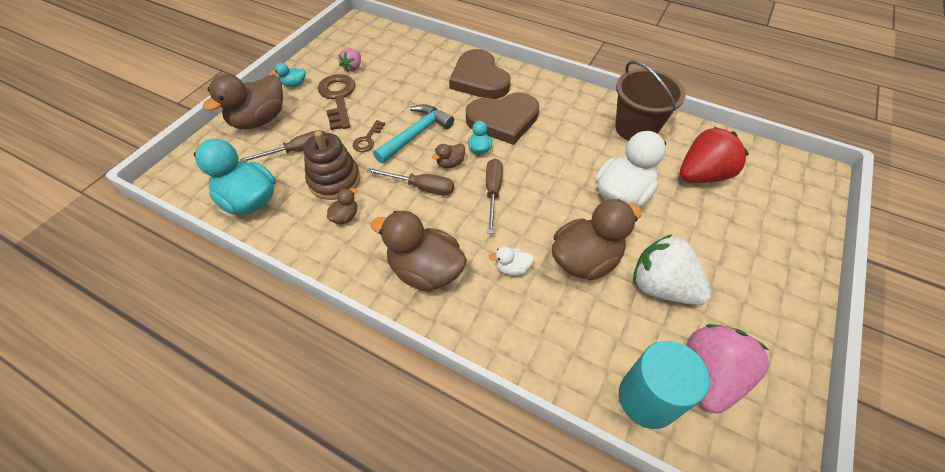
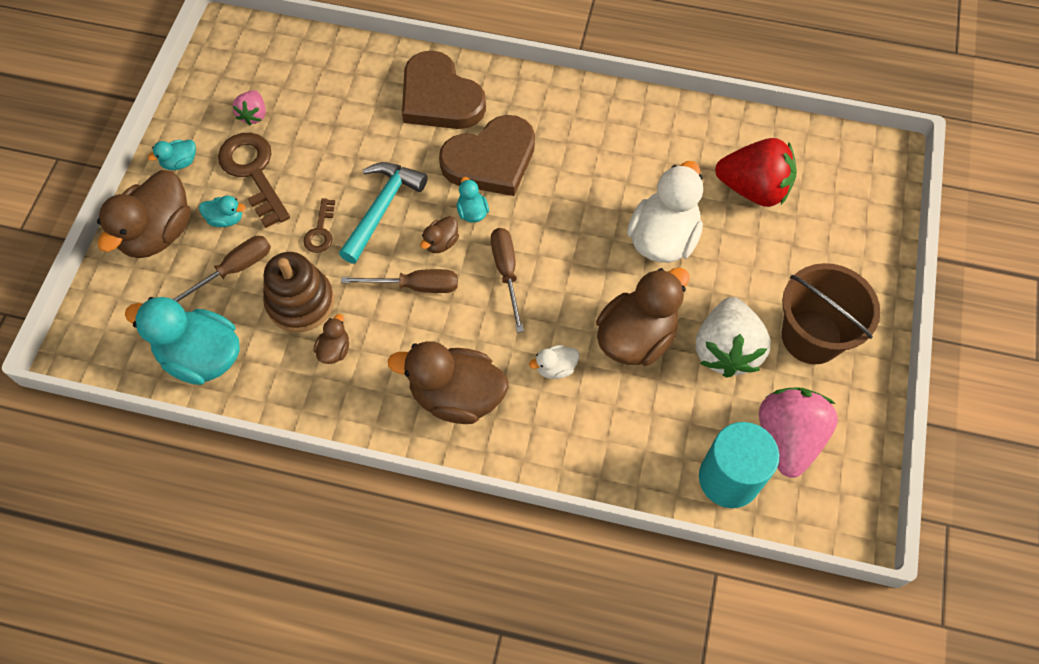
camera: 15 degrees left, 10 degrees up
(307, 120) = (226, 219): none -> turquoise duck
(636, 128) = (663, 135): brown bucket -> brown bucket (811, 336)
(661, 287) = (726, 350): white strawberry -> white strawberry turned 105 degrees counterclockwise
(702, 175) = (753, 189): red strawberry -> red strawberry turned 60 degrees clockwise

